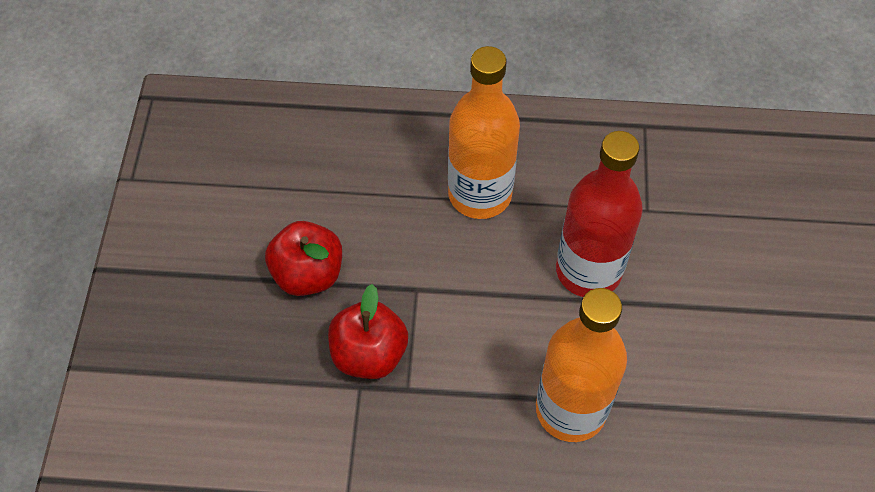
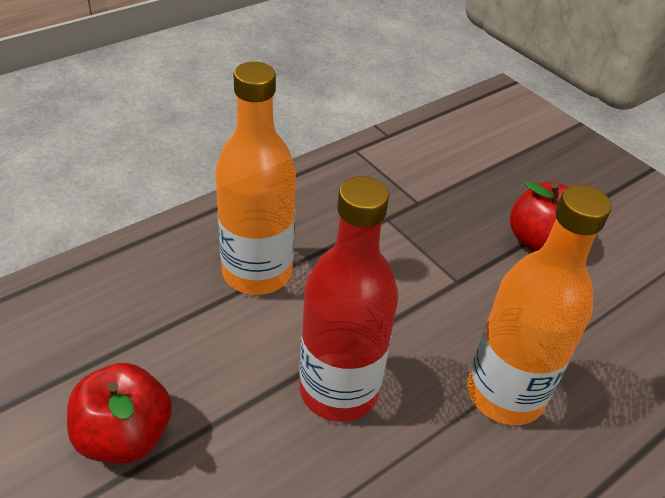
camera: 135 degrees right, 15 degrees down
(369, 354) = (435, 222): red apple -> red apple (125, 436)

